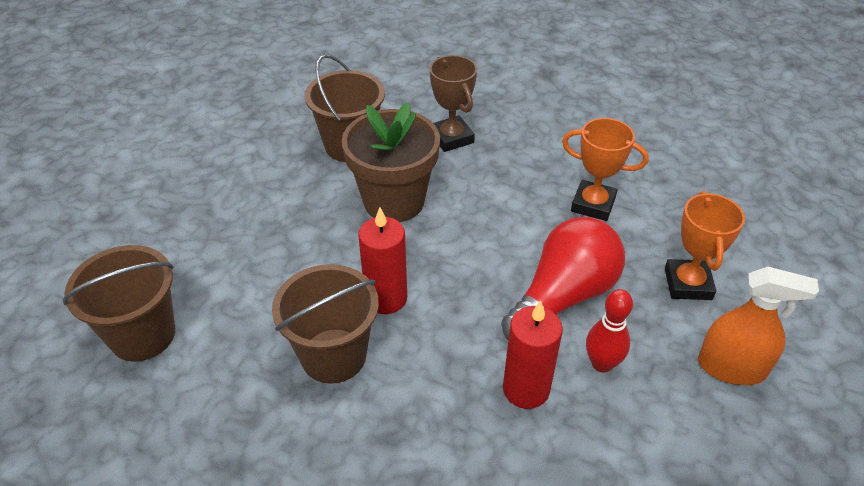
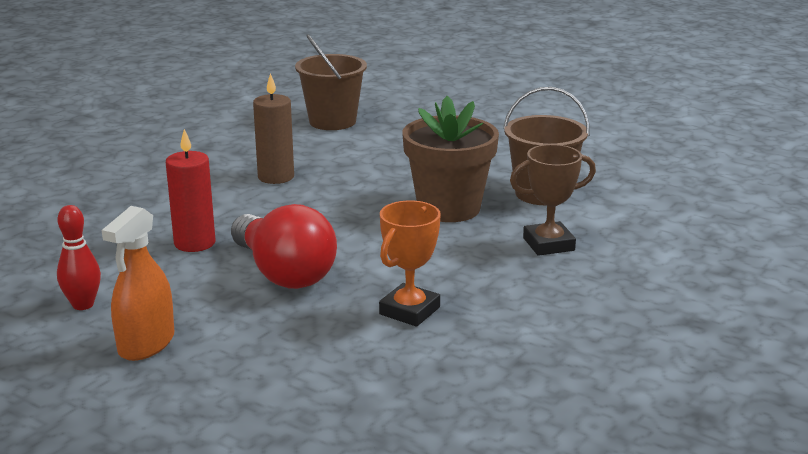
camera: 100 degrees right, 20 degrees down
(333, 356) = (276, 177): brown bucket -> brown candle
(386, 298) = (324, 198): red candle -> none
(602, 364) = (196, 279): red bowling pin -> red bowling pin (83, 305)
(688, 284) = (263, 345): orange trophy -> none

